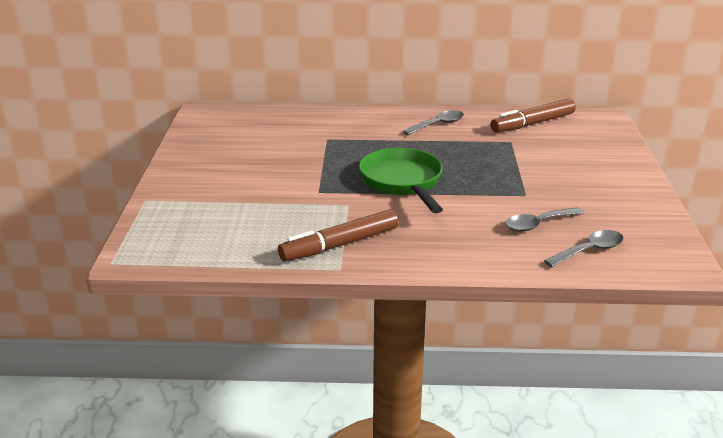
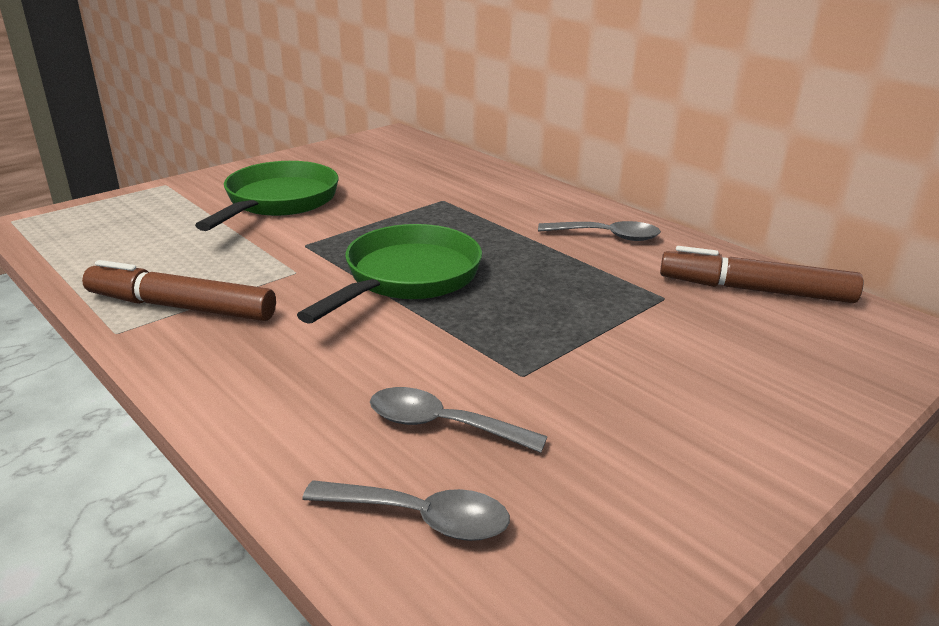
camera: 45 degrees right, 0 degrees up
(245, 178) = (278, 202): none -> green pan

